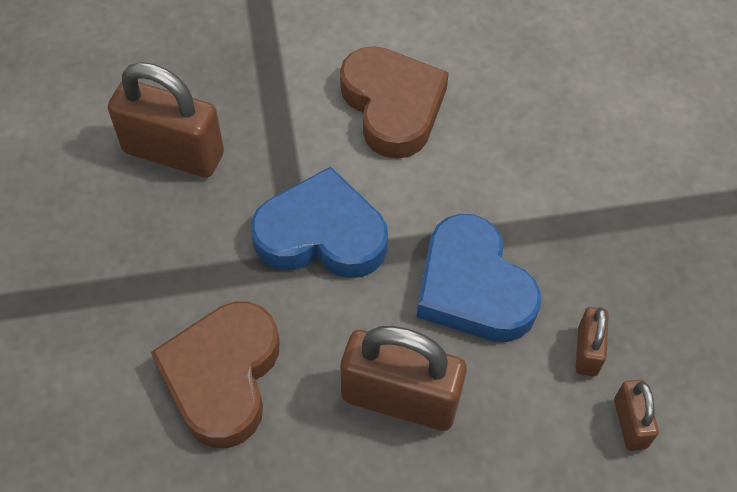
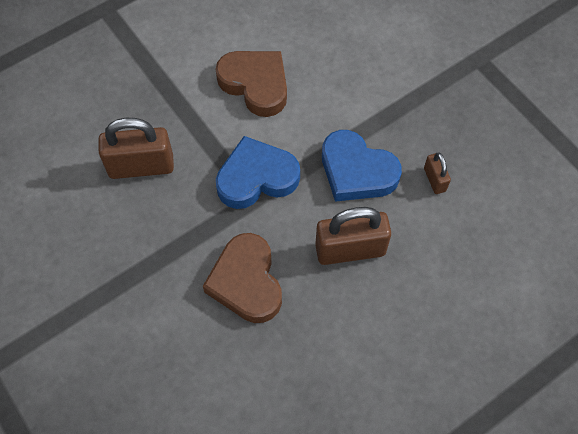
camera: 25 degrees left, 5 degrees up
(630, 423) = (475, 208): brown padlock -> none

